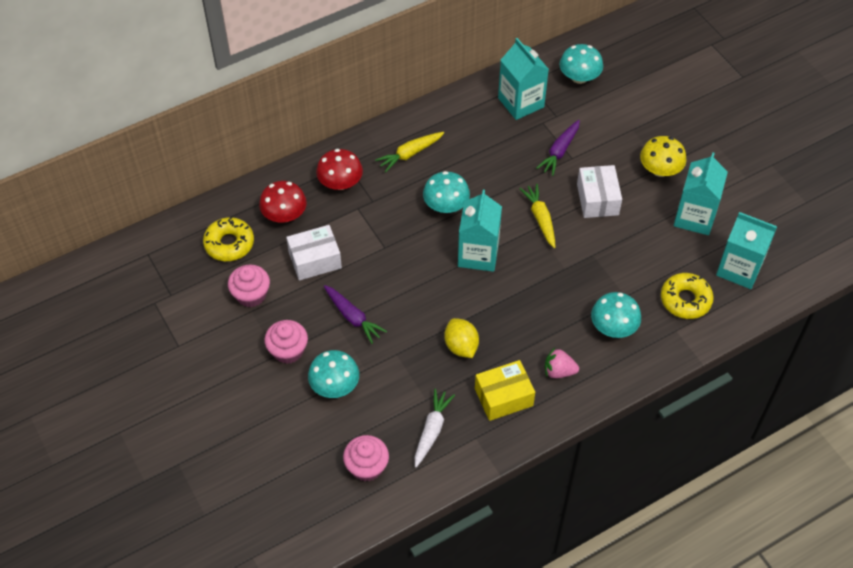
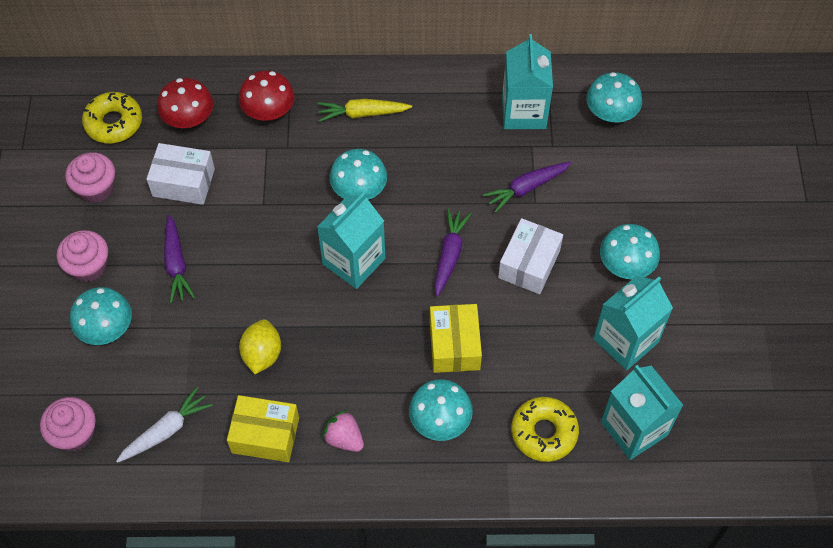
camera: 30 degrees right, 5 degrees up
(540, 218) = (449, 255): yellow carrot -> purple carrot
(587, 275) = (454, 345): none -> yellow box
(660, 169) = (626, 265): yellow mushroom -> turquoise mushroom

